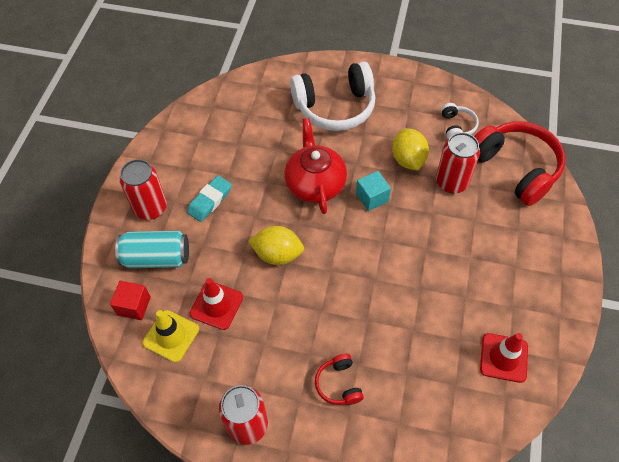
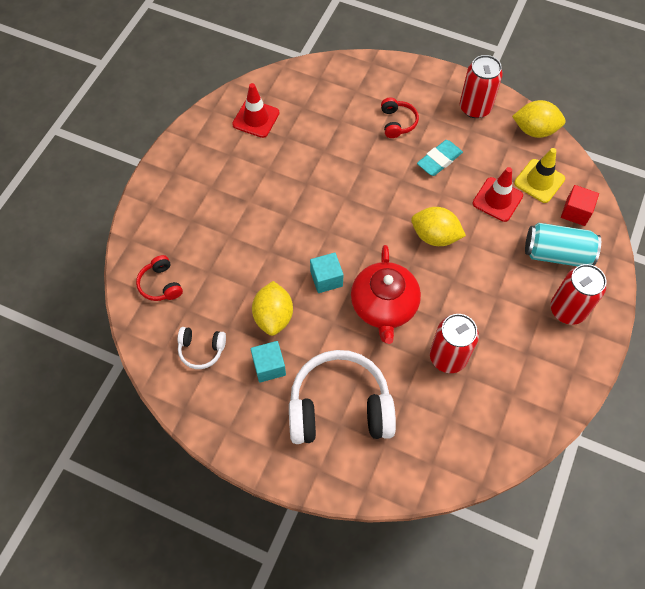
camera: 170 degrees left, 5 degrees up
(174, 405) = (534, 130): none -> yellow lemon
(210, 201) = (502, 306): turquoise eraser -> turquoise eraser (439, 160)
(398, 124) = (269, 366): none -> turquoise cube
(451, 182) = (236, 281): red can -> red can (448, 357)
(457, 126) = (201, 350): white headphones -> white headphones turned 90 degrees counterclockwise
(515, 168) = (161, 284): red headphones -> red headphones, size x0.47

